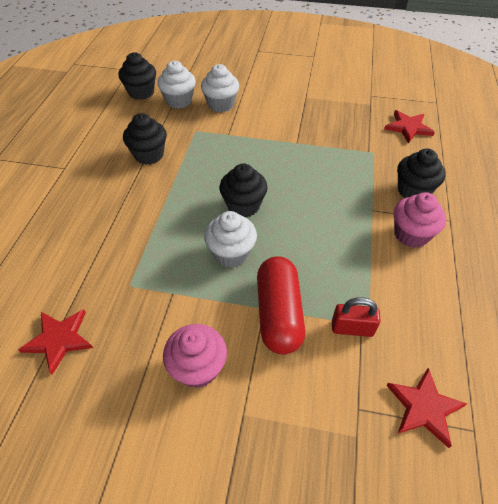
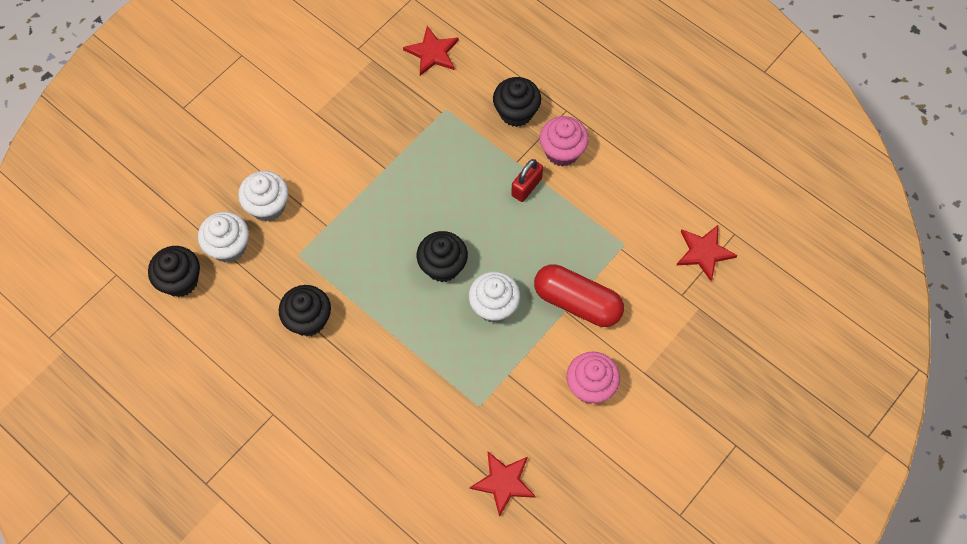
camera: 60 degrees left, 15 degrees up
(352, 328) = (620, 257): red padlock -> red padlock (526, 187)

